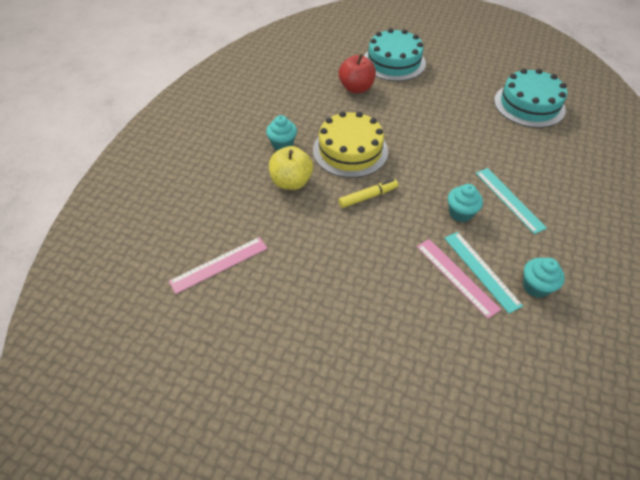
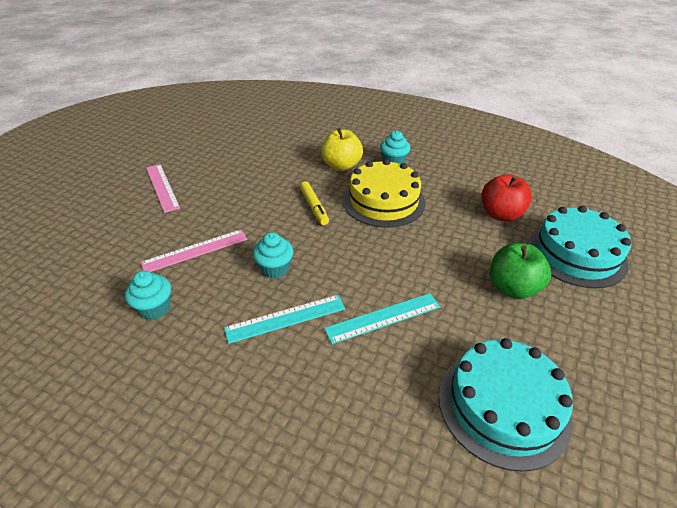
camera: 95 degrees right, 10 degrees down
(219, 264) = (261, 135): pink ruler -> pink ruler (162, 187)
(436, 91) = (512, 288): none -> green apple
(481, 270) = (194, 269): turquoise ruler -> turquoise ruler (383, 317)

